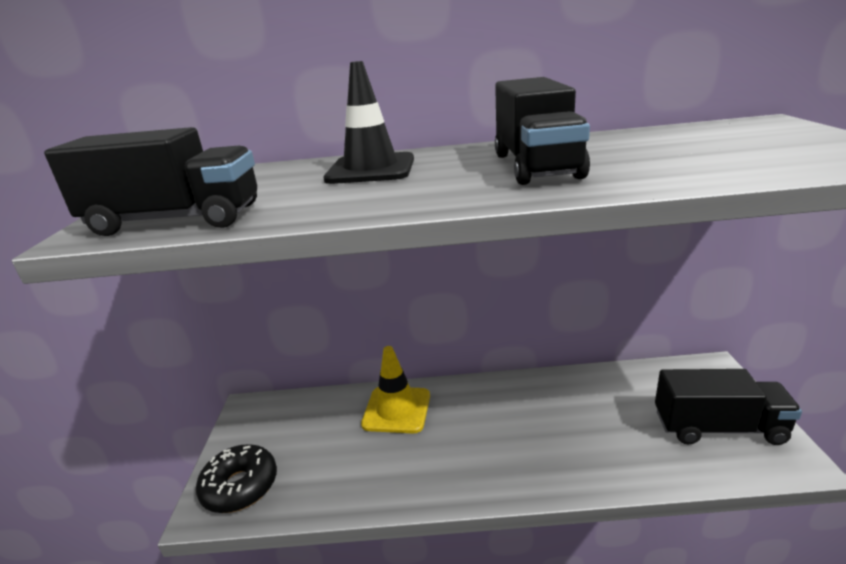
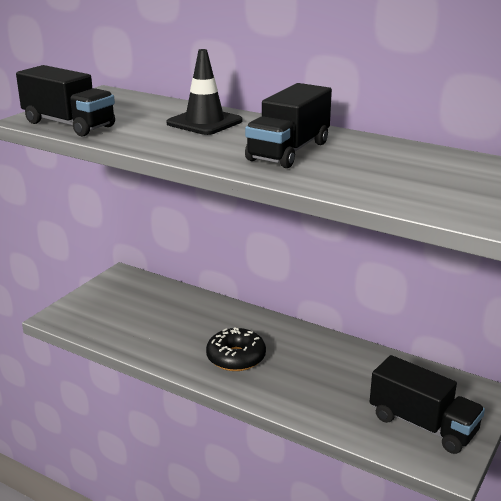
camera: 30 degrees right, 0 degrees up
(240, 486) = (82, 314): black donut -> black donut (236, 357)
(396, 410) = (210, 315): yellow traffic cone -> none

